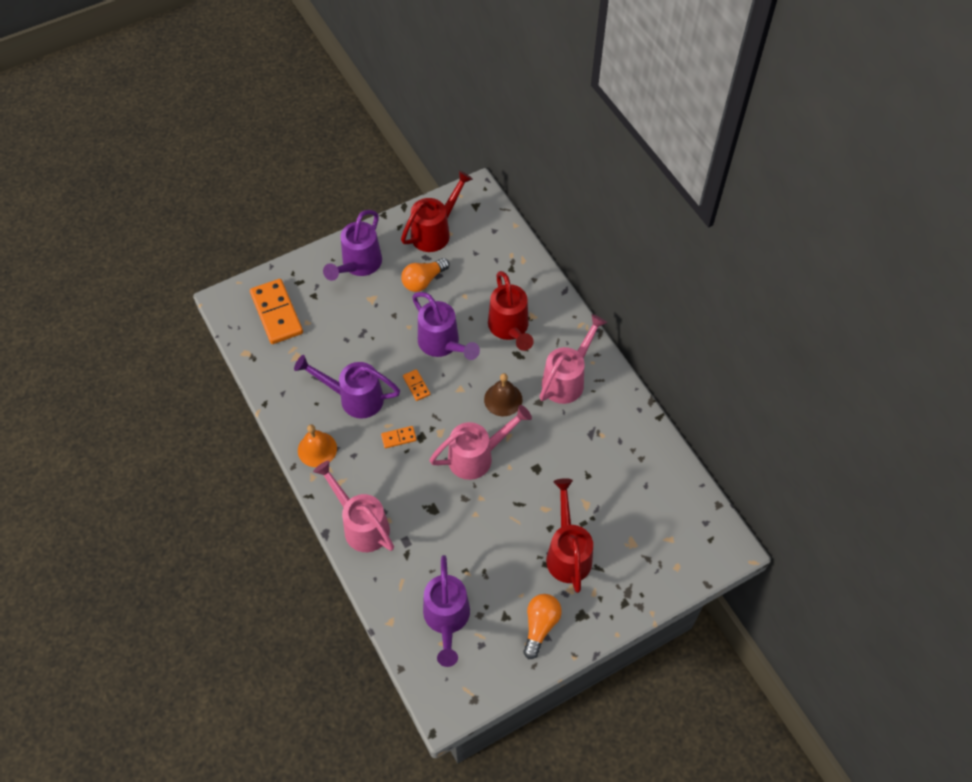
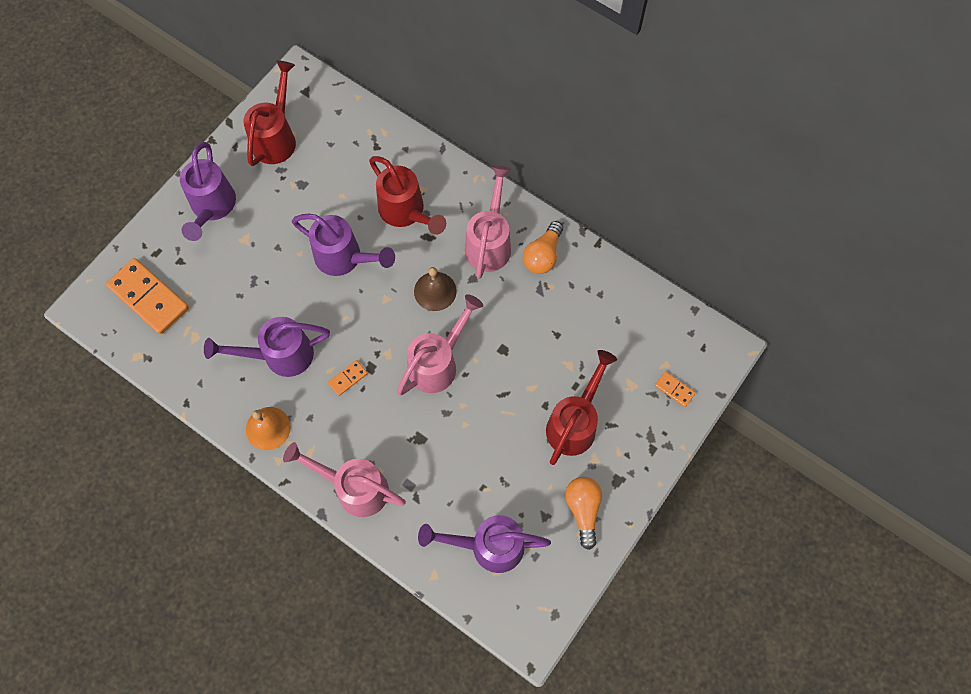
camera: 25 degrees left, 10 degrees up
(416, 386) = (339, 314): orange domino -> orange domino (674, 390)
(423, 281) = (290, 197): orange light bulb -> orange light bulb (543, 255)
(446, 619) = (488, 546): purple watering can -> purple watering can turned 120 degrees clockwise
(568, 553) = (575, 423): red watering can -> red watering can turned 60 degrees clockwise

